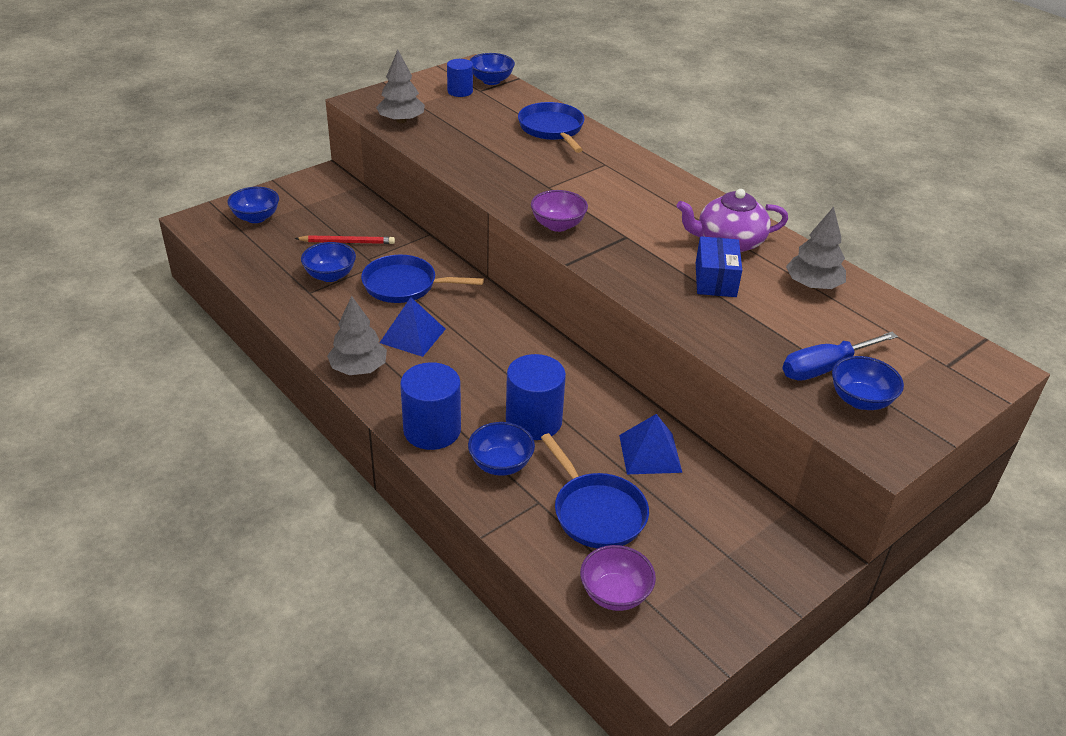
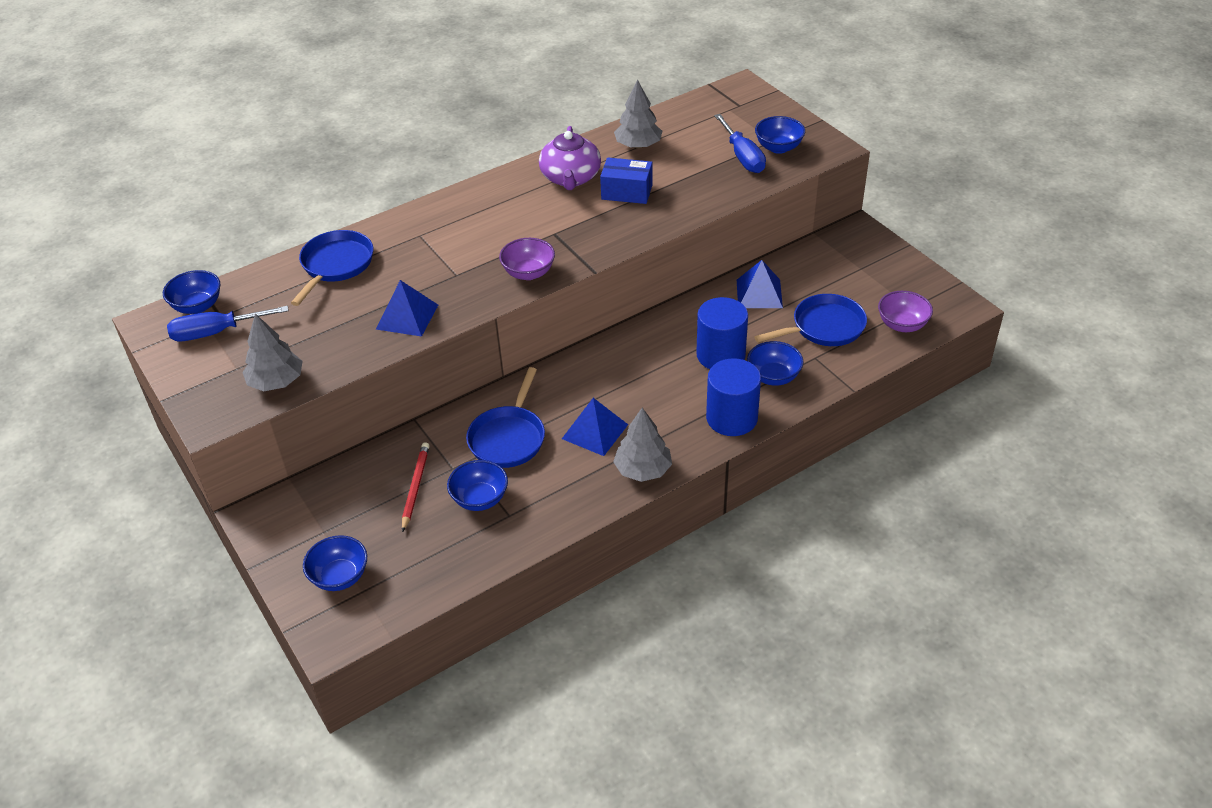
camera: 80 degrees left, 5 degrees up
(460, 91) = (216, 332): blue cylinder -> blue screwdriver
(485, 168) = (407, 316): none -> blue pyramid
(552, 129) = (335, 265): blue pan -> blue pan turned 120 degrees clockwise

